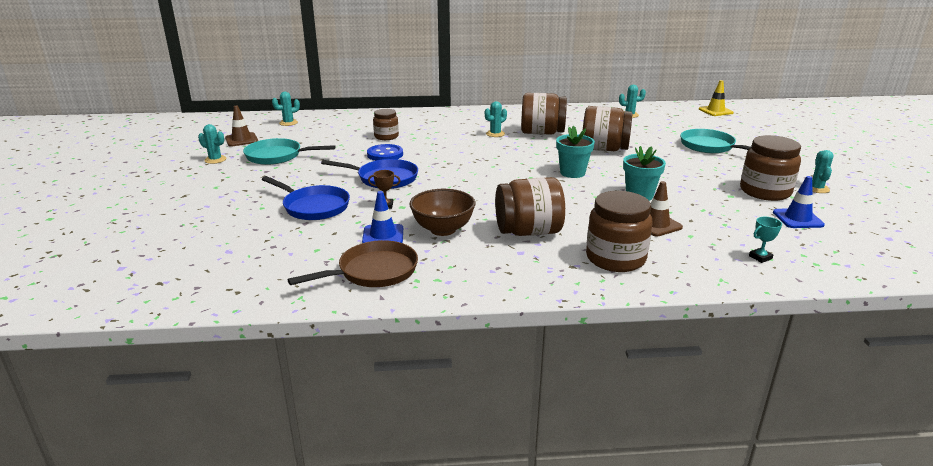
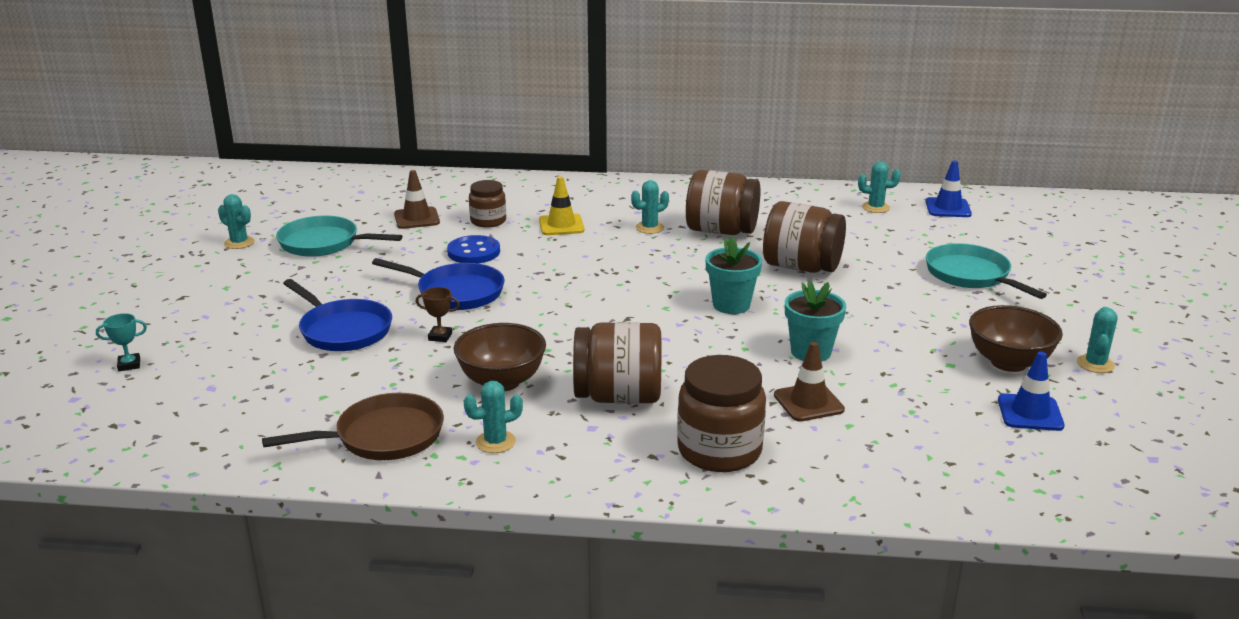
camera: 10 degrees right, 0 degrees up
(241, 140) = (285, 212): brown traffic cone -> brown traffic cone (417, 218)
(288, 123) = (359, 187): turquoise cactus -> turquoise cactus (495, 442)
(383, 235) = (417, 383): blue traffic cone -> blue traffic cone (948, 208)
(715, 111) = (1021, 209): yellow traffic cone -> yellow traffic cone (561, 225)
(760, 257) = (931, 470): turquoise trophy -> turquoise trophy (129, 365)
(765, 192) = (1008, 362): brown jar -> brown bowl

